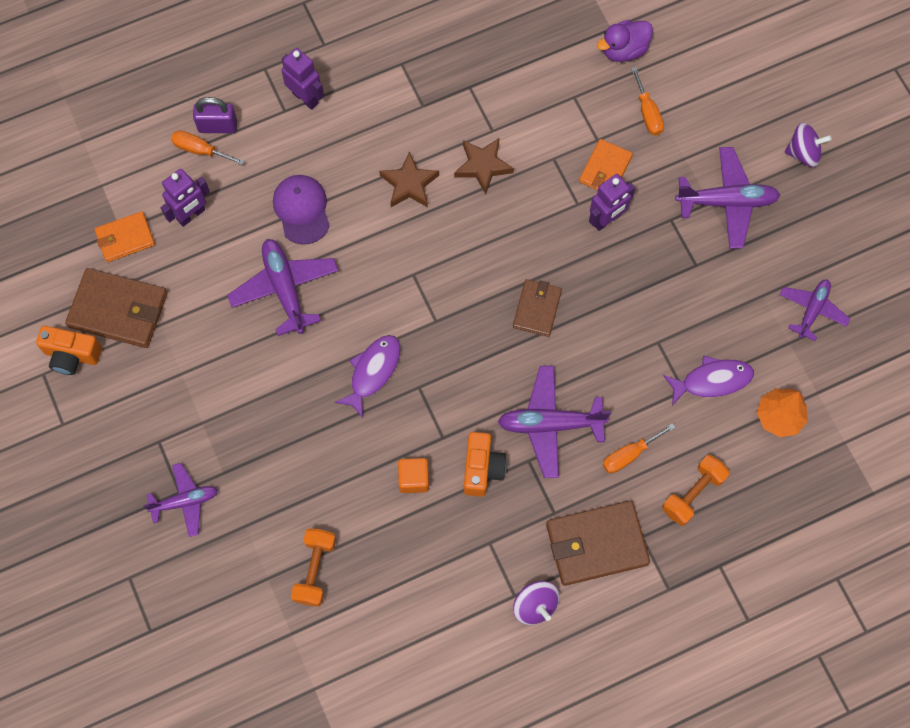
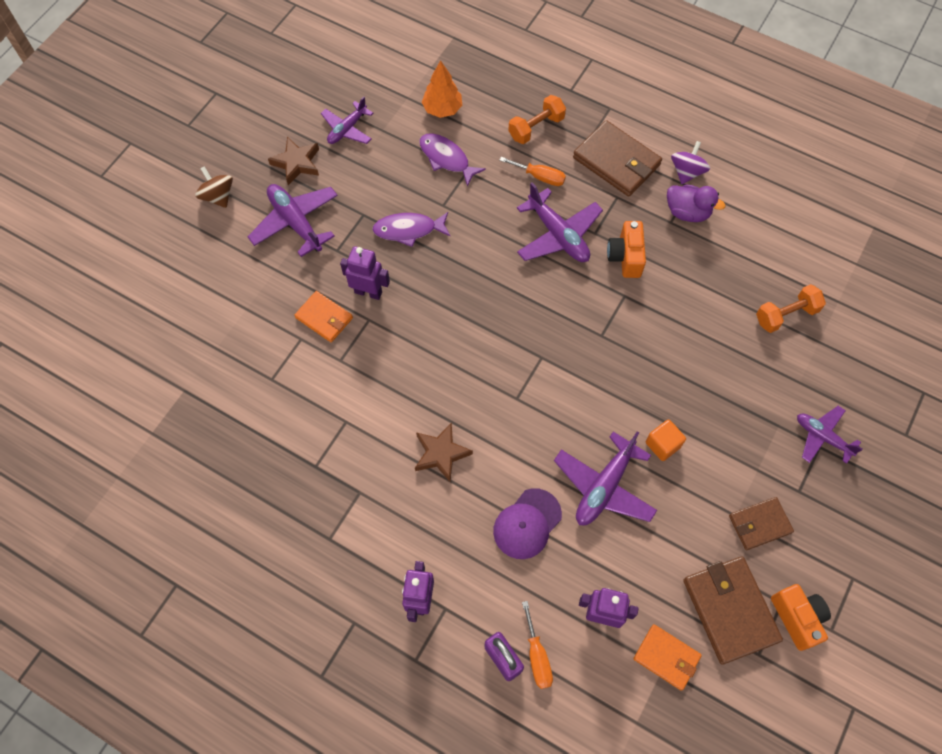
camera: 125 degrees left, 5 degrees down
(373, 372) = (616, 374): purple fish -> purple fish (408, 230)
(414, 479) = (670, 295): orange cube -> orange cube (662, 444)
(482, 469) = (625, 257): orange camera -> orange camera turned 60 degrees counterclockwise
(483, 166) = (384, 408): brown star -> brown star (297, 163)
(537, 309) = (477, 295): brown wallet -> brown wallet (759, 524)
(605, 169) = (324, 318): orange wallet -> orange wallet turned 45 degrees clockwise
(623, 50) = (201, 368): purple duck -> purple duck (687, 212)
(647, 113) = (251, 317): orange screwdriver -> none
(693, 494) = (536, 128): orange dumbbell -> orange dumbbell turned 45 degrees counterclockwise
(803, 153) = (218, 196): purple spinning top -> brown spinning top
(812, 310) = (347, 129): purple plane -> purple plane turned 45 degrees counterclockwise

